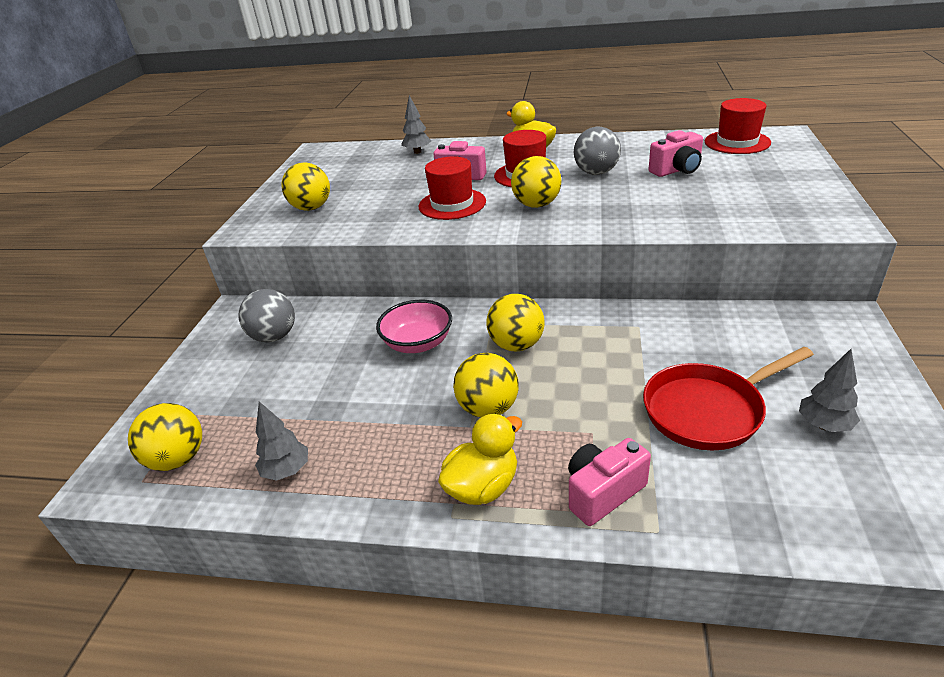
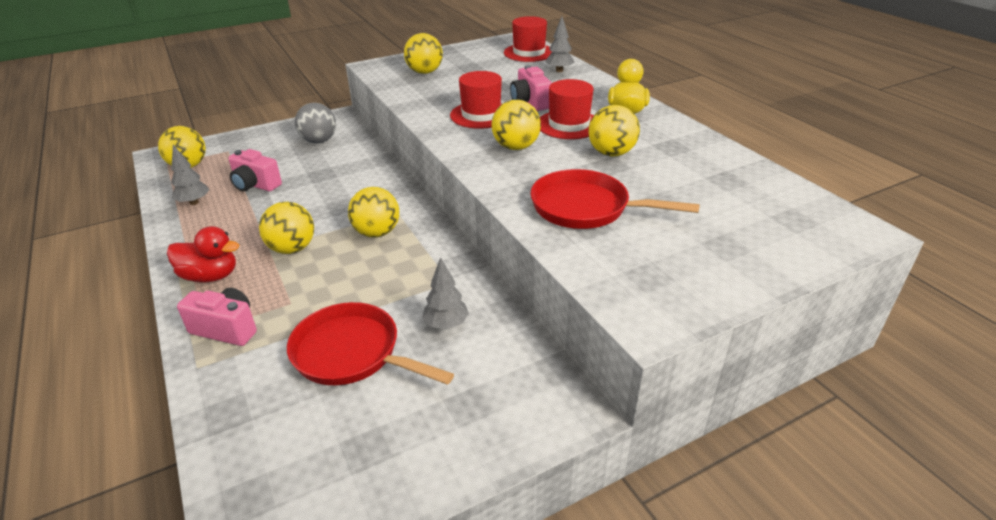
camera: 50 degrees right, 0 degrees up
(418, 343) = (349, 193): pink bowl -> none
(482, 487) = (210, 276): yellow duck -> red duck
(596, 173) = (611, 153): grey ball -> yellow ball
(671, 204) = (586, 208): none -> red pan
(676, 170) = (668, 191): pink camera -> pink camera (255, 185)
(737, 142) = (792, 207): red hat -> red hat (529, 53)
(824, 425) = (371, 429): grey tree -> grey tree (446, 324)

